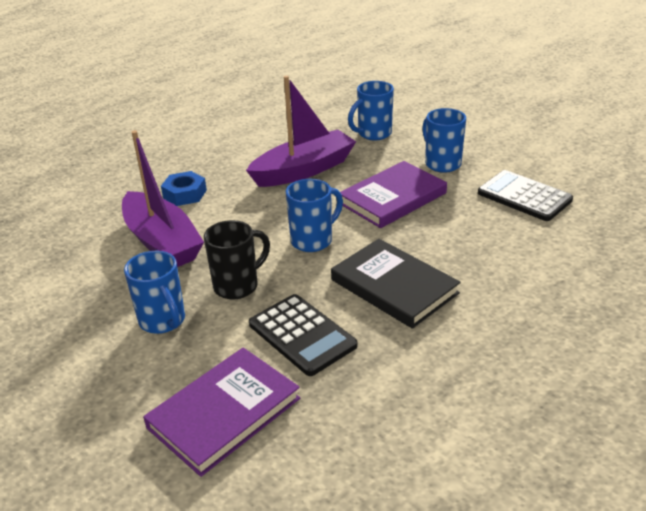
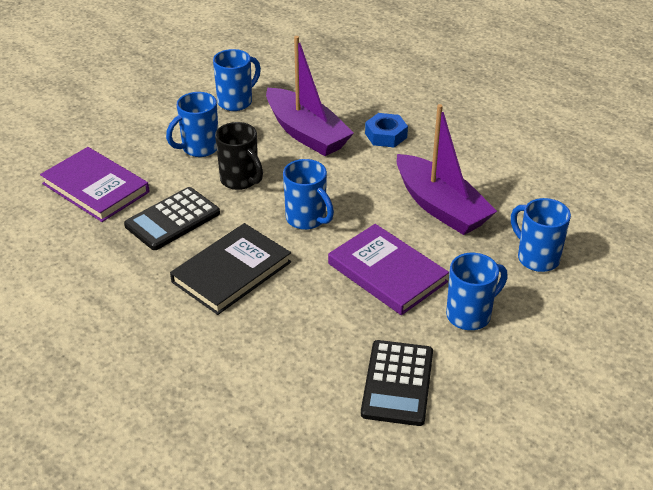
camera: 85 degrees right, 5 degrees up
(72, 294) = (236, 102): none -> blue mug
(162, 242) = (306, 133): purple boat -> purple boat turned 90 degrees counterclockwise
(524, 196) = (397, 383): black calculator -> black calculator turned 150 degrees clockwise

